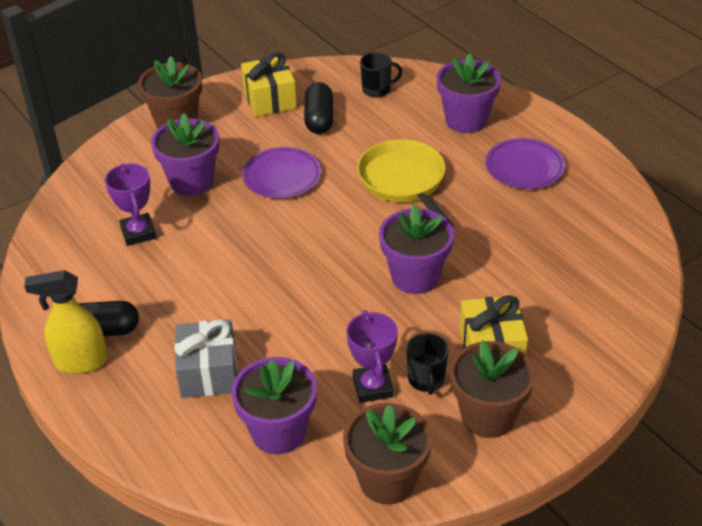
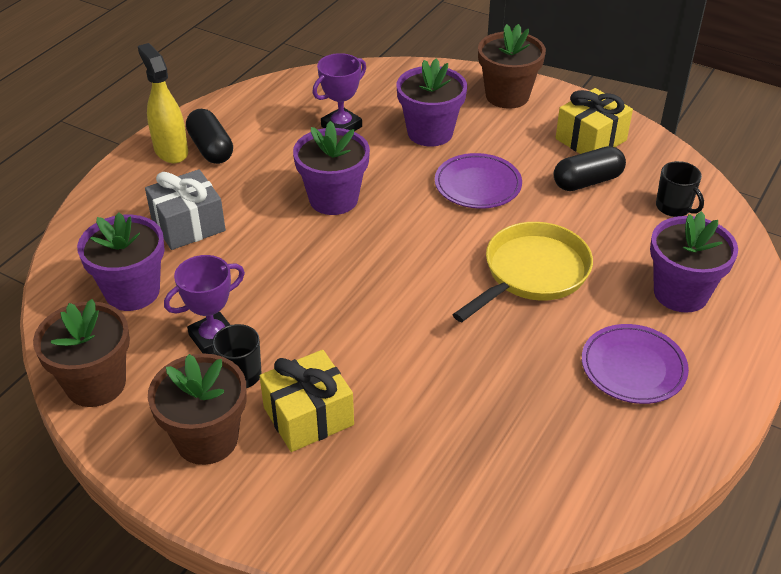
camera: 65 degrees right, 0 degrees up
(415, 277) = (386, 324): purple flower pot -> purple flower pot (333, 199)

